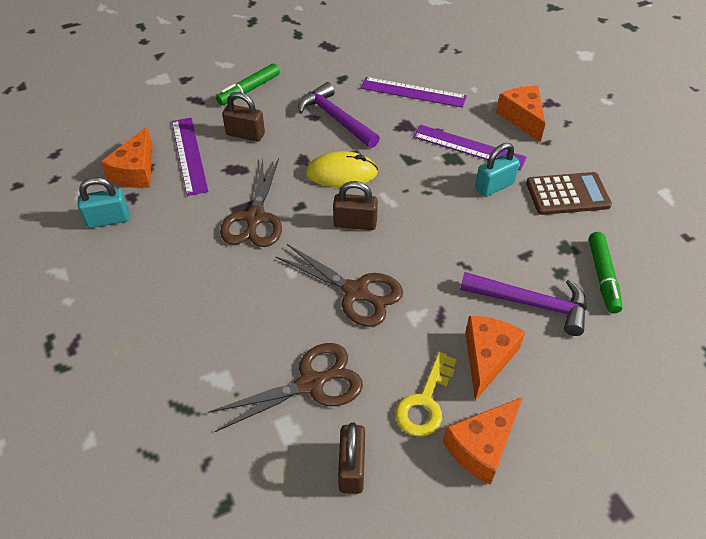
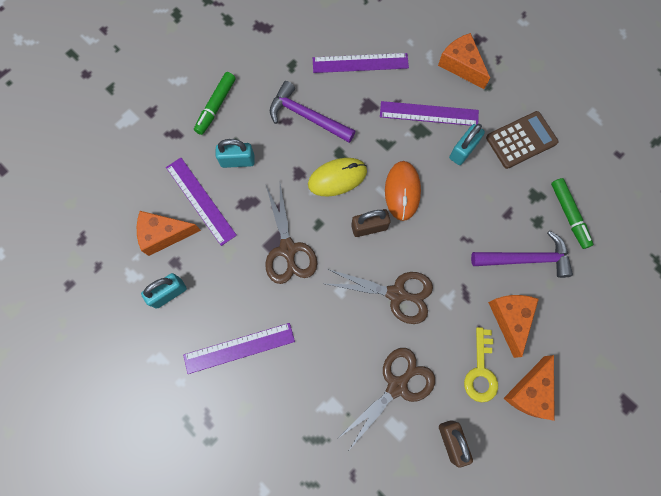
camera: 20 degrees left, 25 degrees up
(136, 171) = (164, 234): orange cheese -> orange cheese turned 90 degrees clockwise
(150, 289) = (239, 348): none -> purple ruler
(245, 134) = (237, 161): brown padlock -> turquoise padlock
(408, 203) = (402, 191): none -> orange mouse

